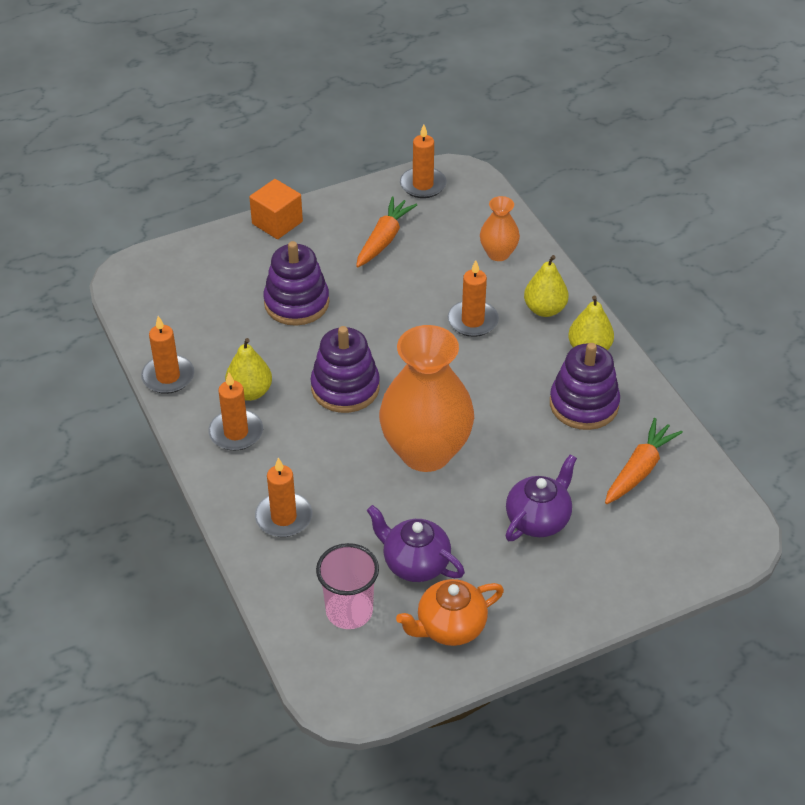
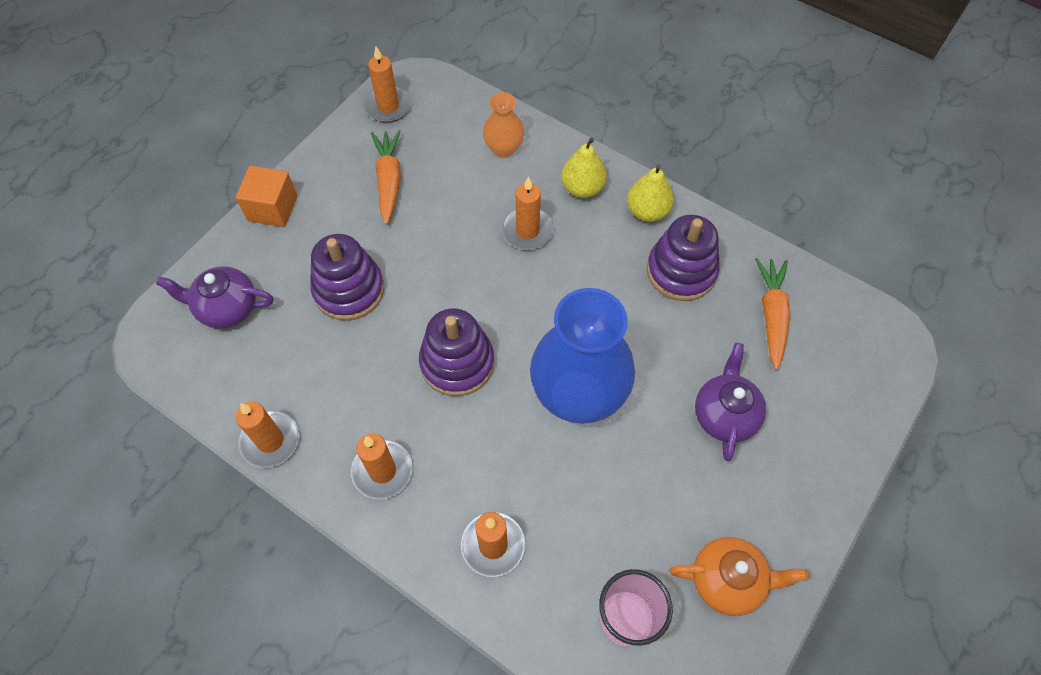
camera: 30 degrees left, 15 degrees up
(250, 392) = (366, 415): yellow pear -> none
(415, 563) = (650, 527): purple teapot -> purple teapot (227, 308)
(426, 452) = (578, 395): orange vase -> blue vase
(450, 627) = (727, 581): orange teapot -> orange teapot turned 120 degrees counterclockwise

